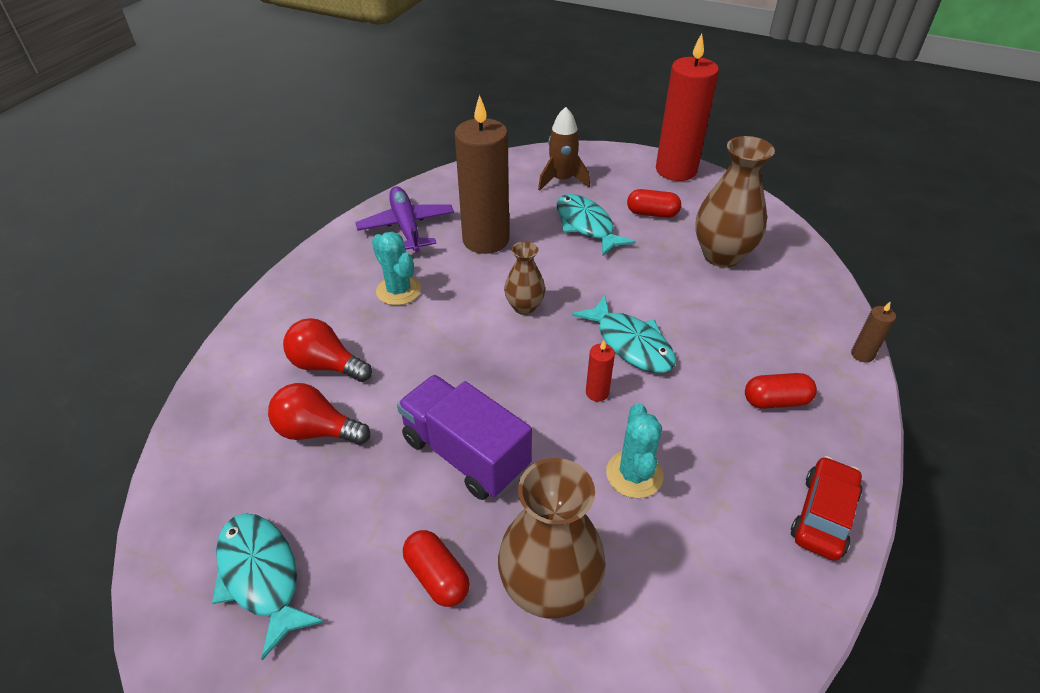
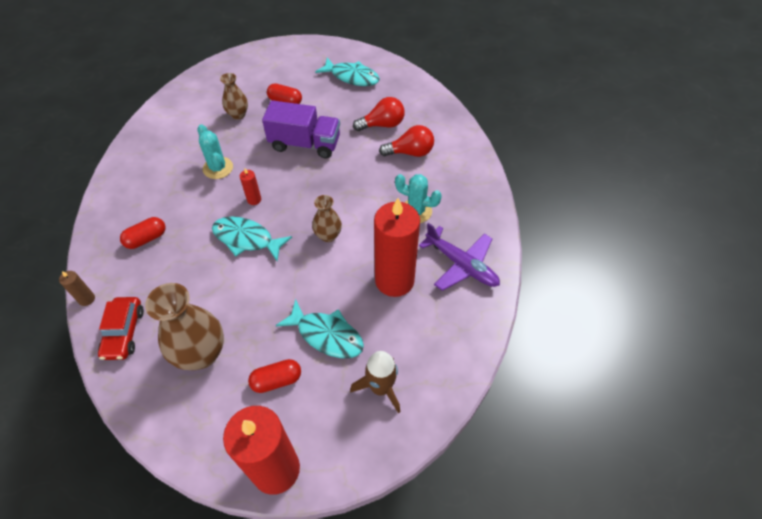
camera: 150 degrees right, 10 degrees up
(485, 240) = (394, 280): brown candle -> red candle
(549, 589) = (238, 114): brown vase -> brown vase, size x0.56
(823, 515) = (119, 187): red car -> red car (124, 332)

